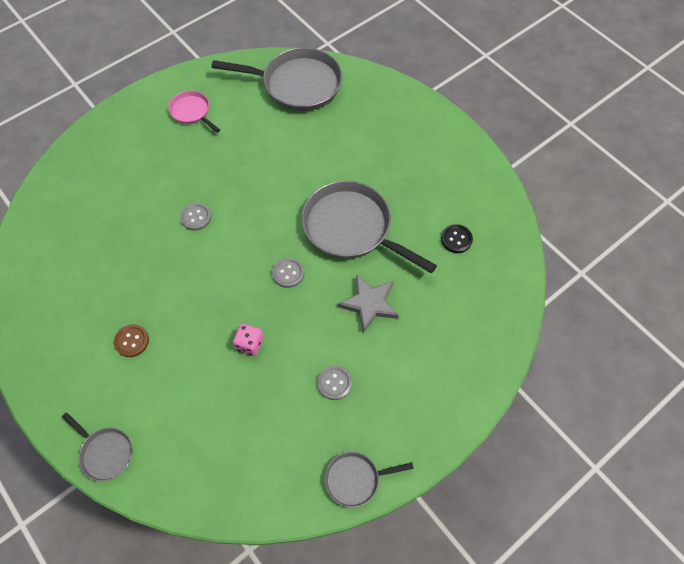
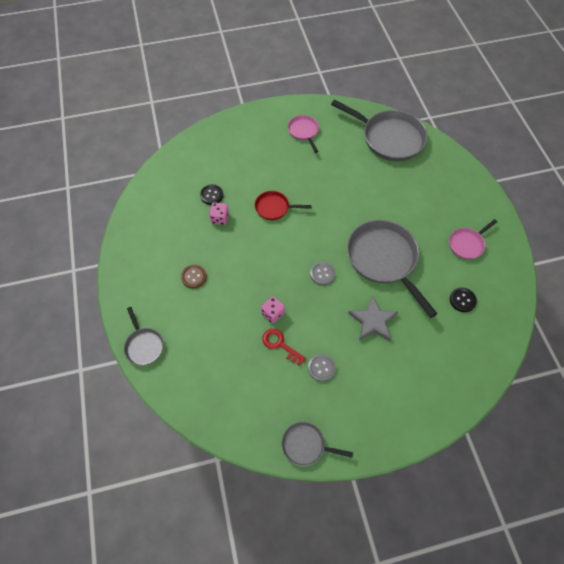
camera: 25 degrees right, 0 degrees up
(110, 231) = (212, 195): none -> black button
(133, 256) = (220, 218): none -> pink dice
(196, 217) = (274, 208): grey button -> red pan
(274, 377) = (280, 344): none -> red key
(435, 174) = (467, 244): none -> pink pan

